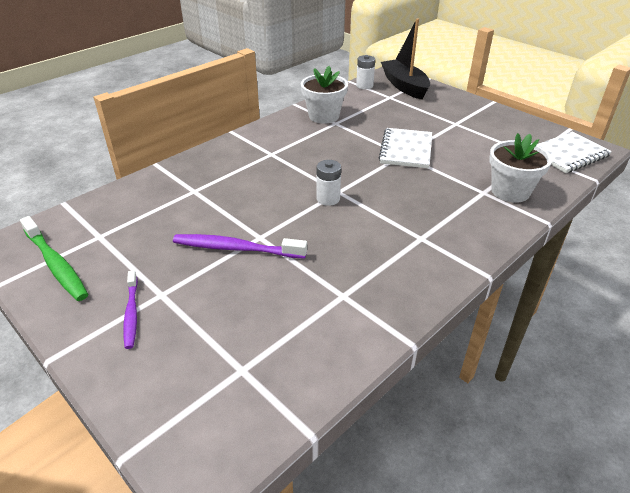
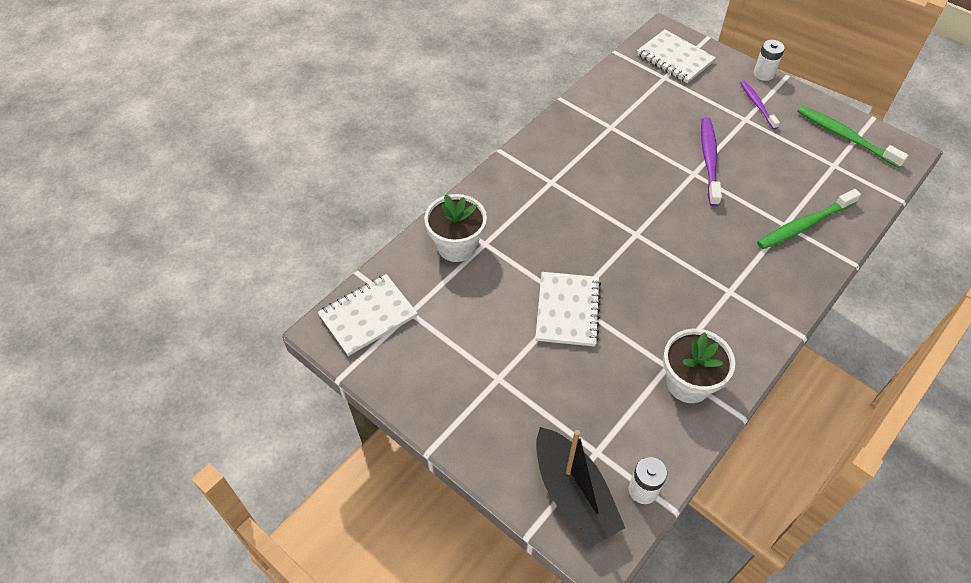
camera: 175 degrees right, 15 degrees up
(176, 189) = (804, 225): none -> green toothbrush
(209, 408) = (675, 58): none -> white notebook
(236, 248) = (709, 160): purple toothbrush -> purple toothbrush turned 90 degrees counterclockwise
(328, 199) = (644, 222): white battery -> white battery (763, 74)

